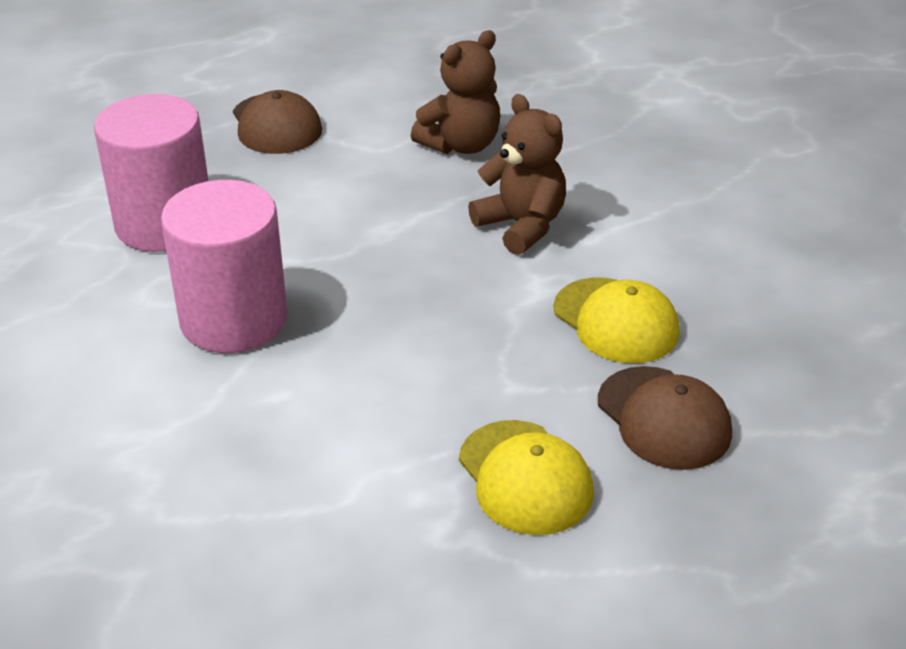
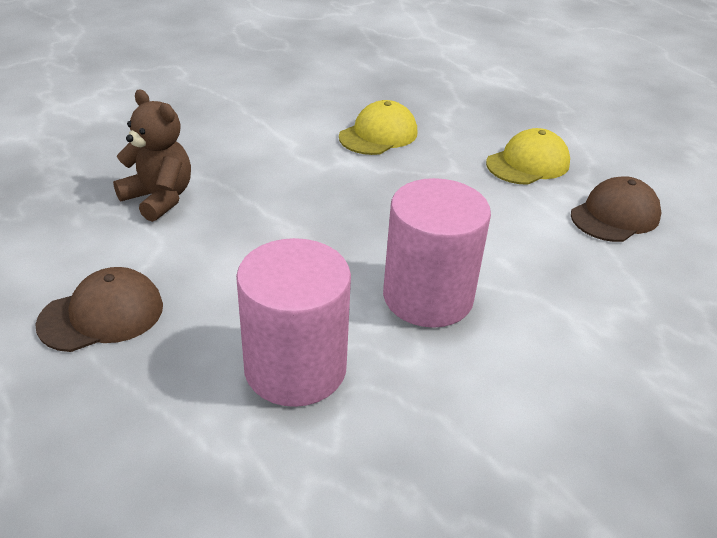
camera: 100 degrees left, 0 degrees up
(521, 226) = (278, 168): brown teddy bear -> none
(664, 418) = (459, 123): brown cap -> brown cap (615, 215)

